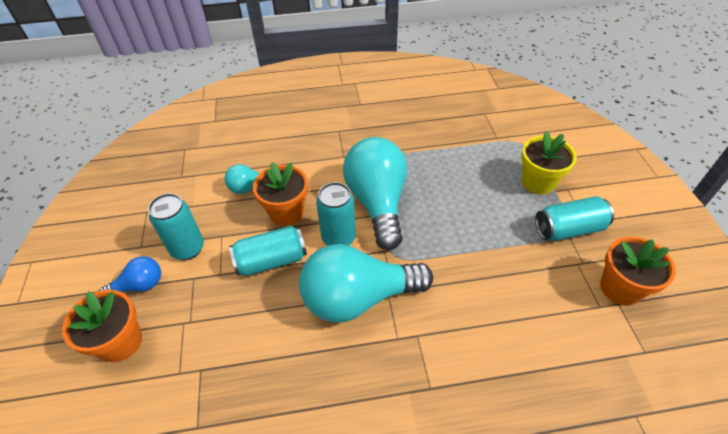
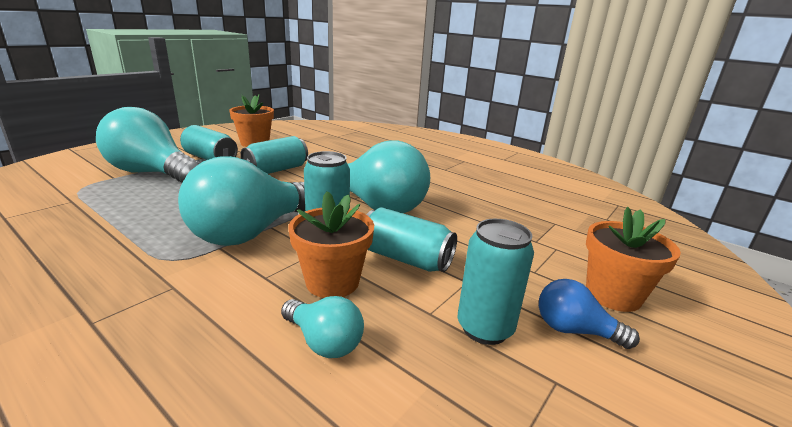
camera: 135 degrees left, 25 degrees down
(501, 267) = (276, 170): none -> turquoise can
(538, 182) = (153, 173): yellow flower pot -> turquoise light bulb

